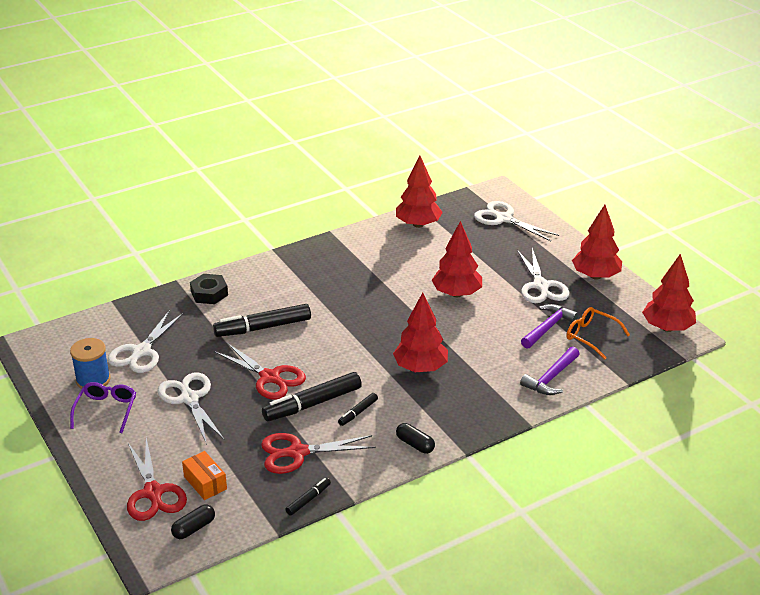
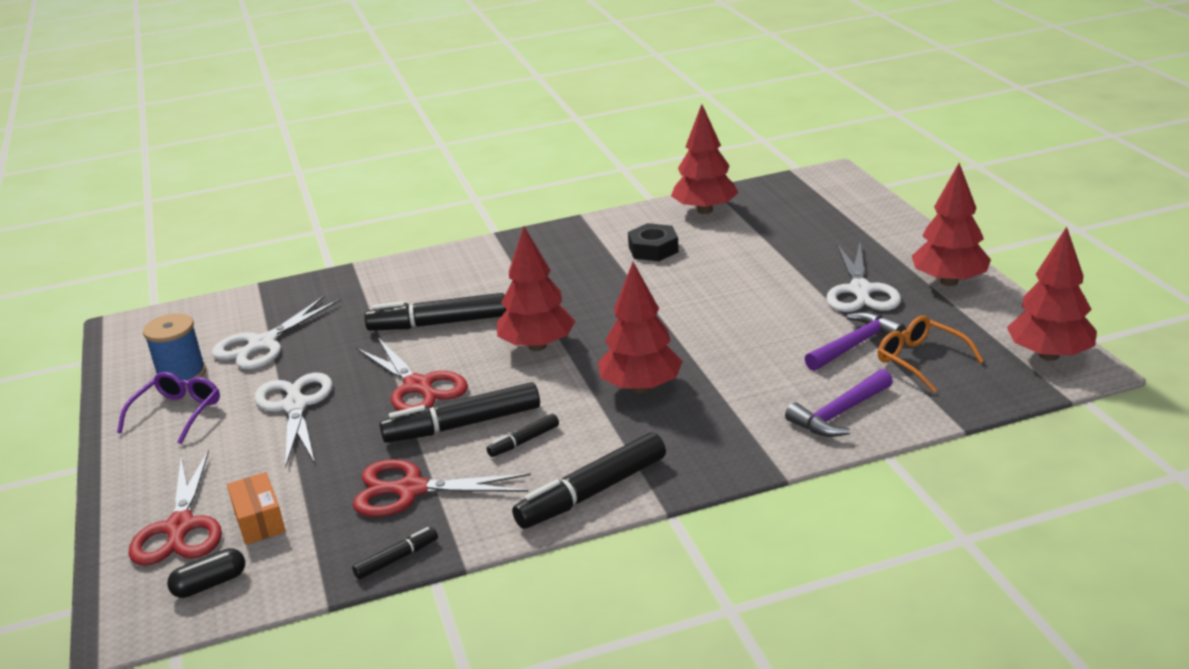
camera: 15 degrees right, 5 degrees down
(209, 293) = (386, 280): black nut -> black nut (653, 249)
(415, 444) = (592, 492): black capsule -> black marker
(456, 294) = (730, 295): red tree -> red tree (537, 346)
(503, 219) = (830, 207): white scissors -> none

